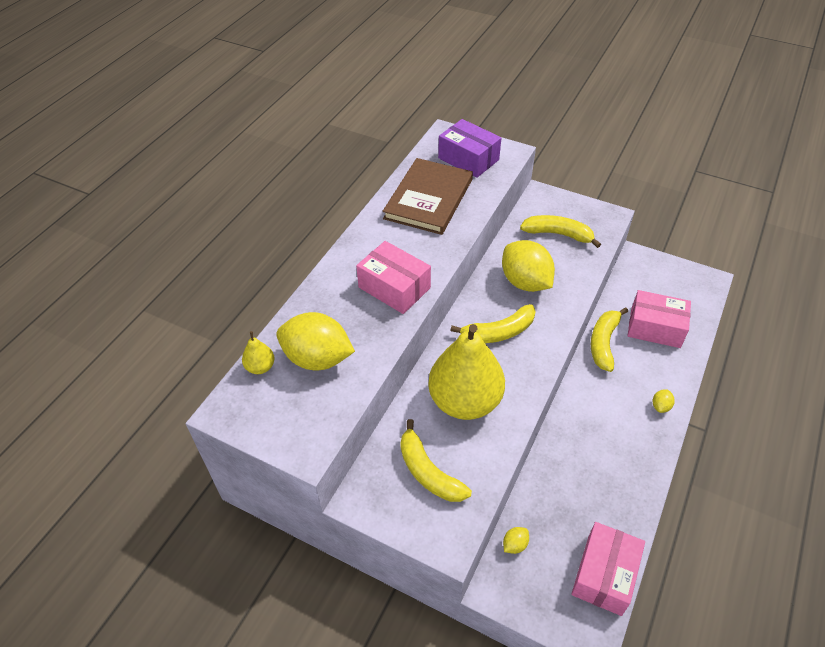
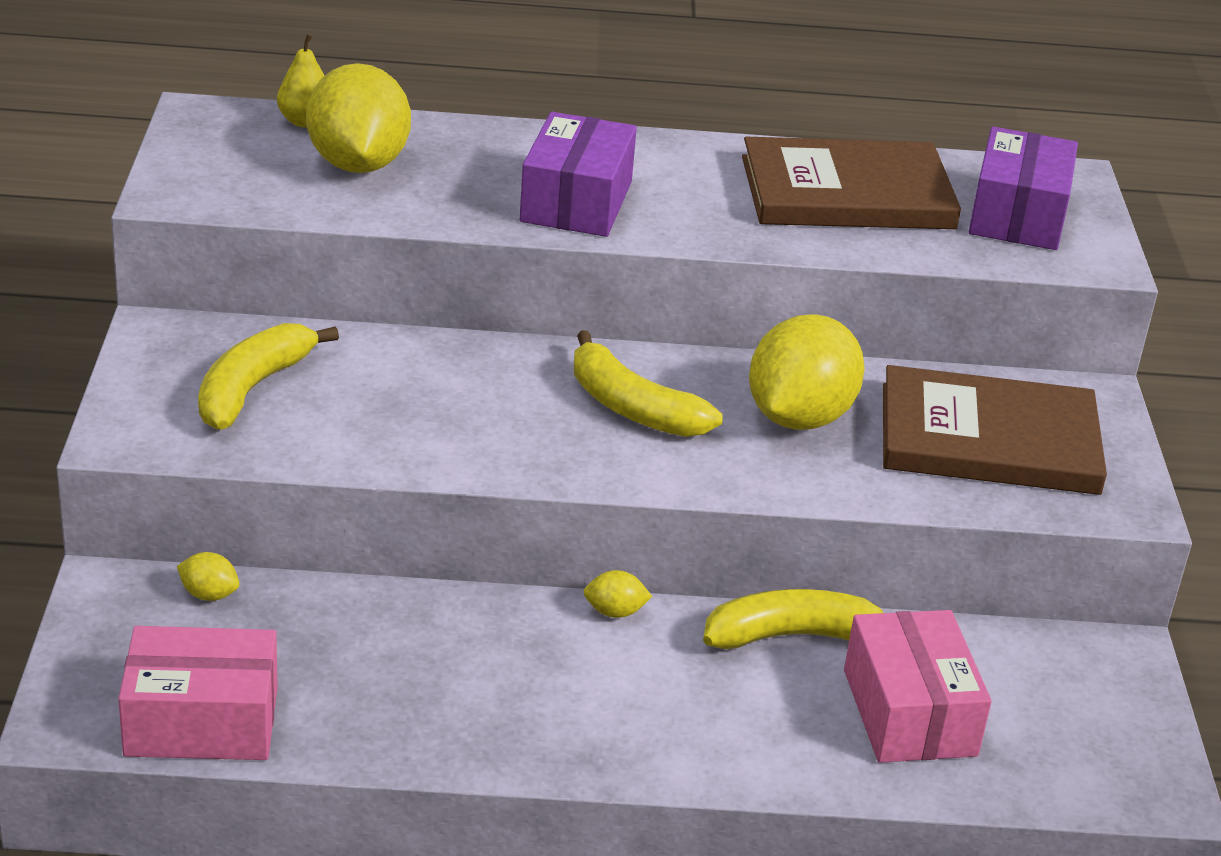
camera: 60 degrees right, 15 degrees down
(394, 288) = (576, 201): pink box -> purple box
(465, 401) = (432, 398): yellow pear -> none
(558, 234) = (988, 439): yellow banana -> brown book
(660, 406) = (674, 750): yellow lemon -> yellow lemon (615, 612)

